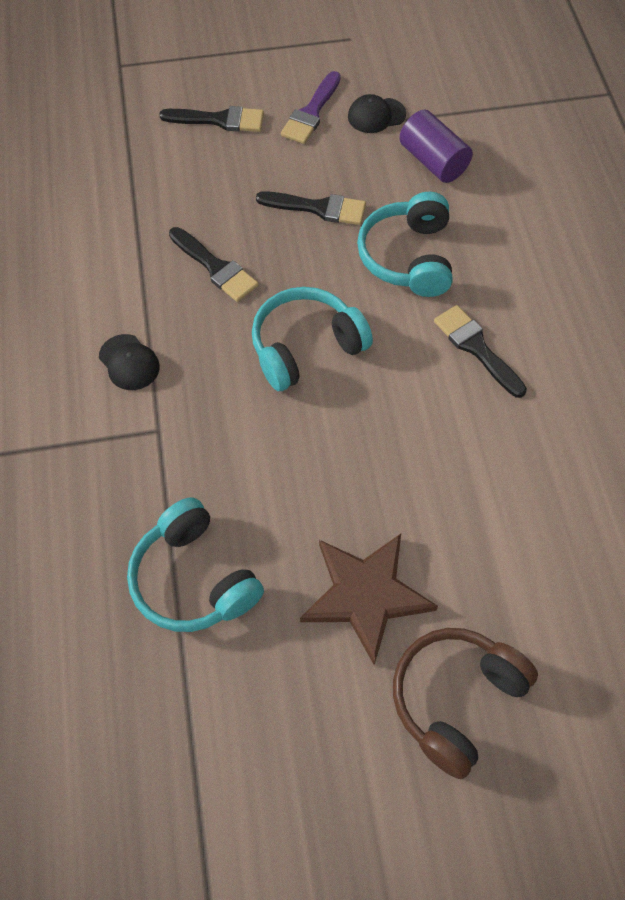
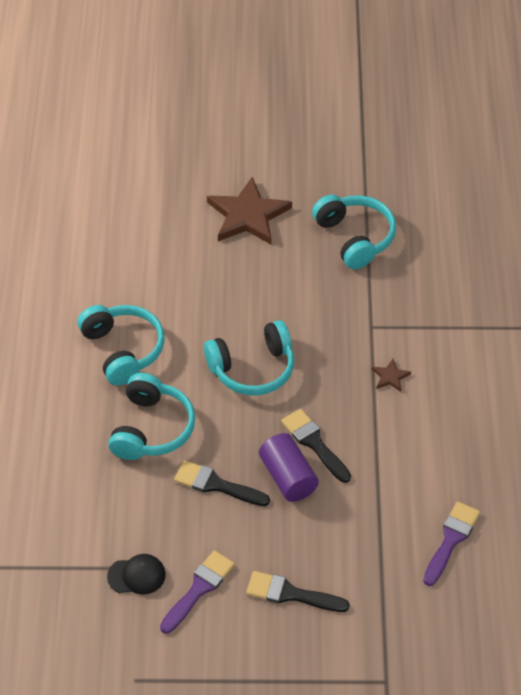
camera: 170 degrees left, 10 degrees down
(55, 189) = (451, 540): none -> purple brush
(129, 362) = (390, 377): black cap -> brown star
(433, 161) = (99, 516): purple cylinder -> purple cylinder (288, 477)
(455, 699) = (209, 162): brown headphones -> none
(476, 348) = (123, 350): black brush -> turquoise headphones

